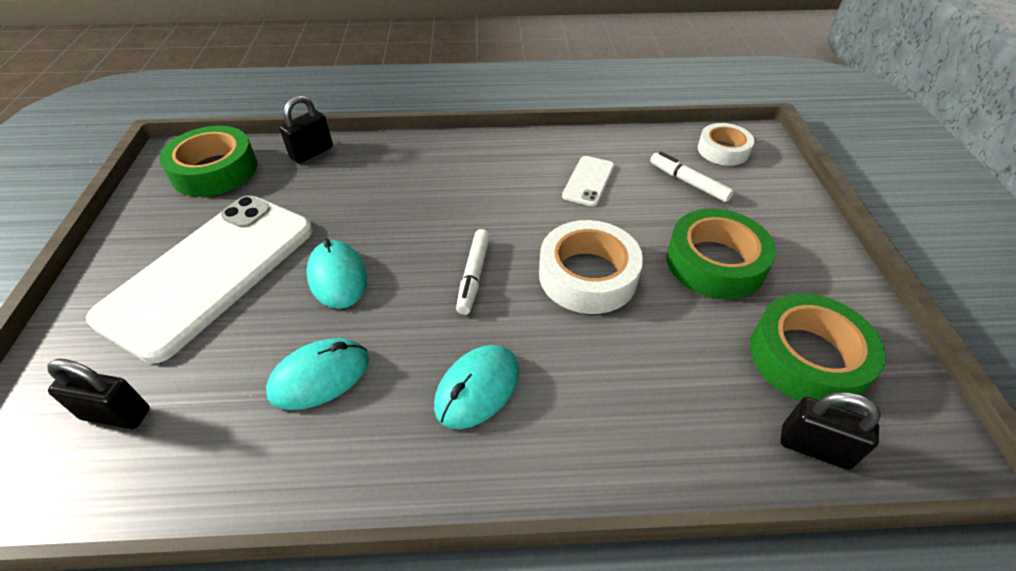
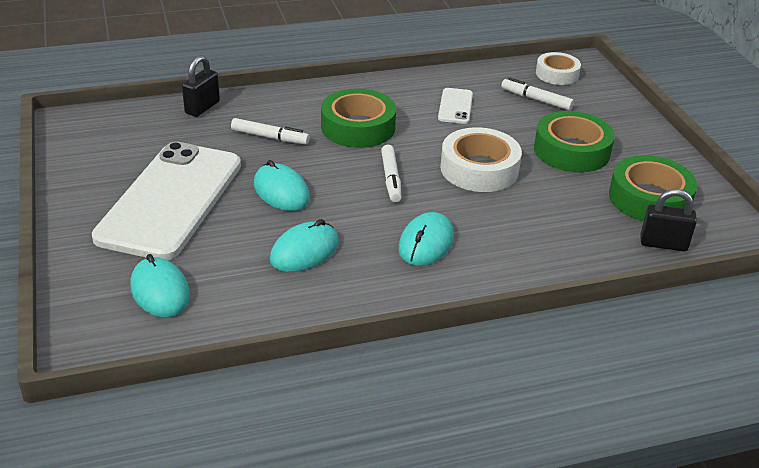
camera: 15 degrees left, 10 degrees down
(116, 414) = (160, 291): black padlock -> turquoise mouse
(215, 170) = (120, 129): green tape -> green tape (358, 127)
(362, 199) = (270, 137): none -> white marker

